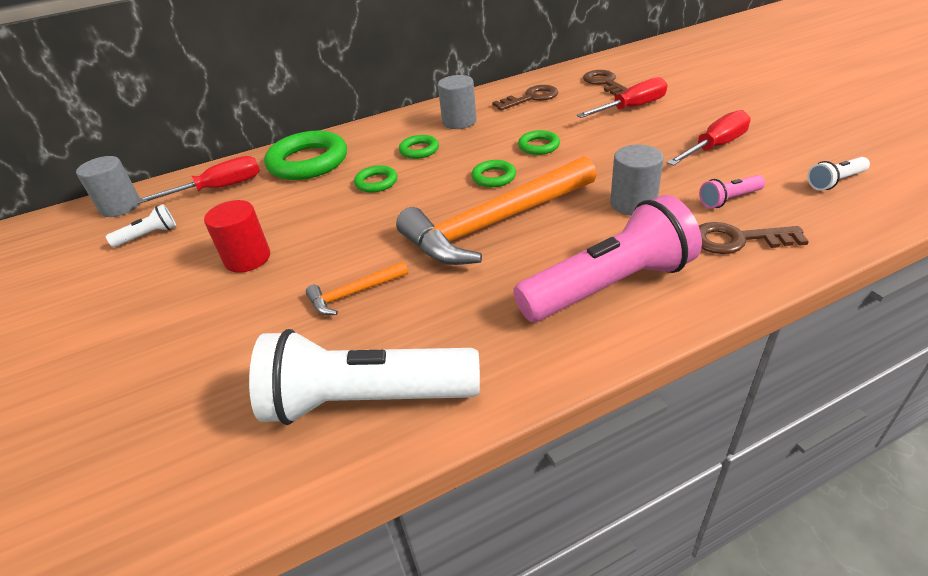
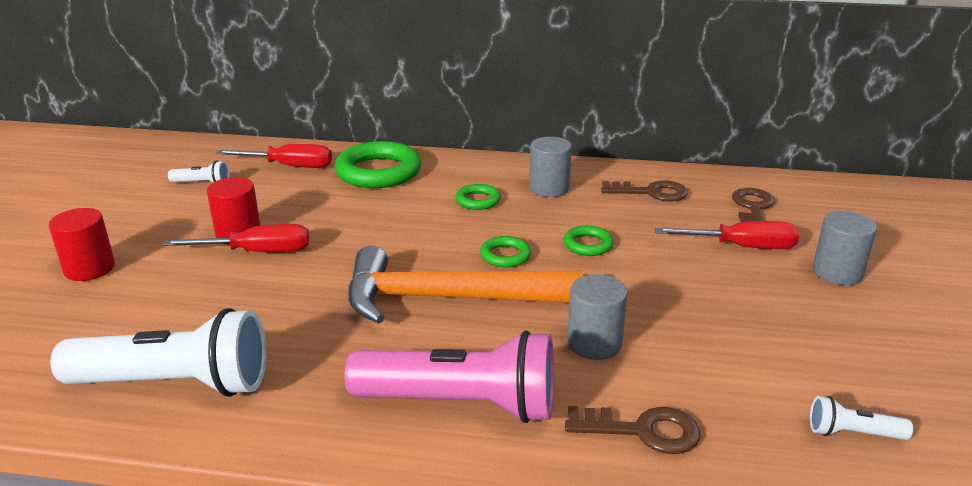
camera: 30 degrees right, 10 degrees down
(121, 207) = (213, 151): grey cylinder -> grey cylinder (837, 272)
(129, 357) = (89, 269): none -> red cylinder
(354, 293) = (269, 300): orange hammer -> none
(365, 400) = (175, 384): white flashlight -> white flashlight turned 150 degrees clockwise
(376, 182) = (405, 215): green ring -> none
(715, 147) = (770, 329): red screwdriver -> red screwdriver (257, 252)
(729, 199) = (697, 389): pink flashlight -> none
(737, 240) = (643, 431): brown key -> brown key turned 150 degrees clockwise

